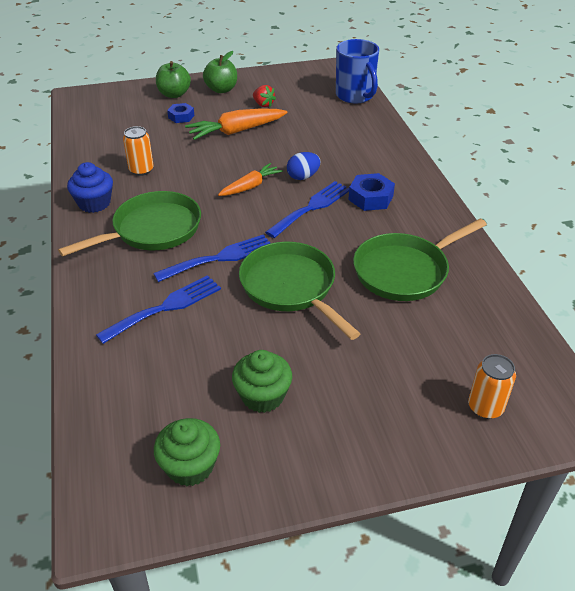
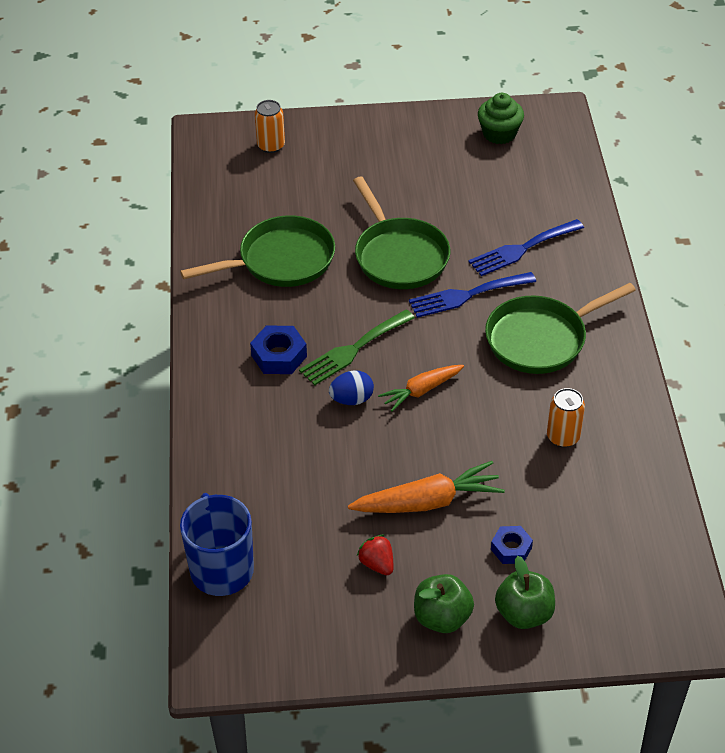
camera: 170 degrees left, 5 degrees up
(94, 203) = (615, 386): blue cupcake -> none
(262, 396) = (441, 170): green cupcake -> none
(312, 207) = (353, 350): blue fork -> green fork

